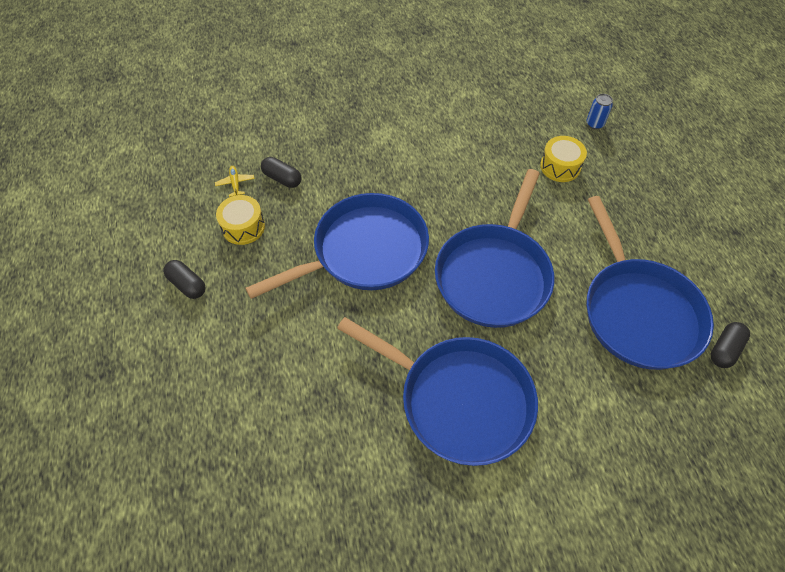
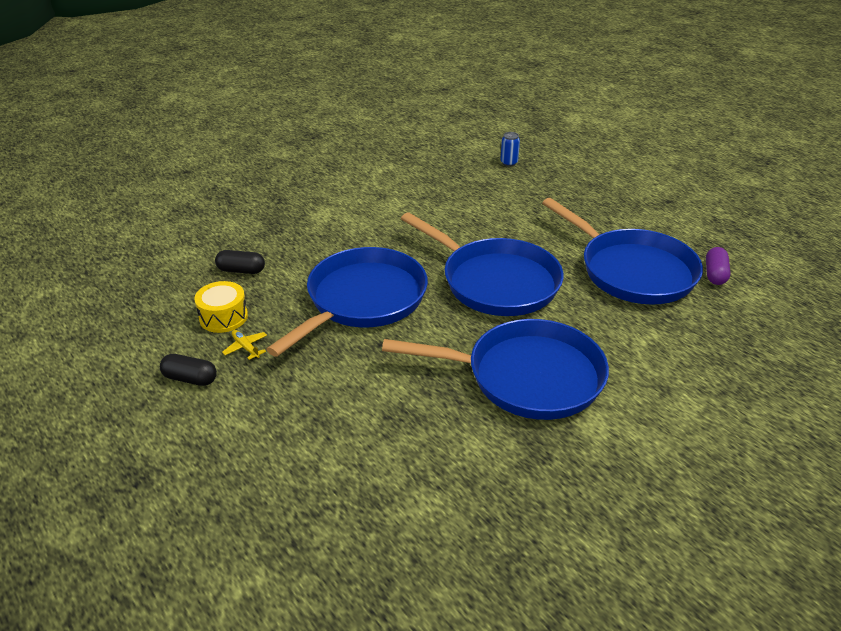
camera: 25 degrees left, 20 degrees down
(235, 183) = (192, 287): yellow plane -> yellow plane (246, 347)
(494, 274) = (495, 282): blue pan -> blue pan turned 45 degrees counterclockwise
(560, 166) = (500, 196): yellow drum -> none
(724, 349) = (715, 274): black capsule -> purple capsule

